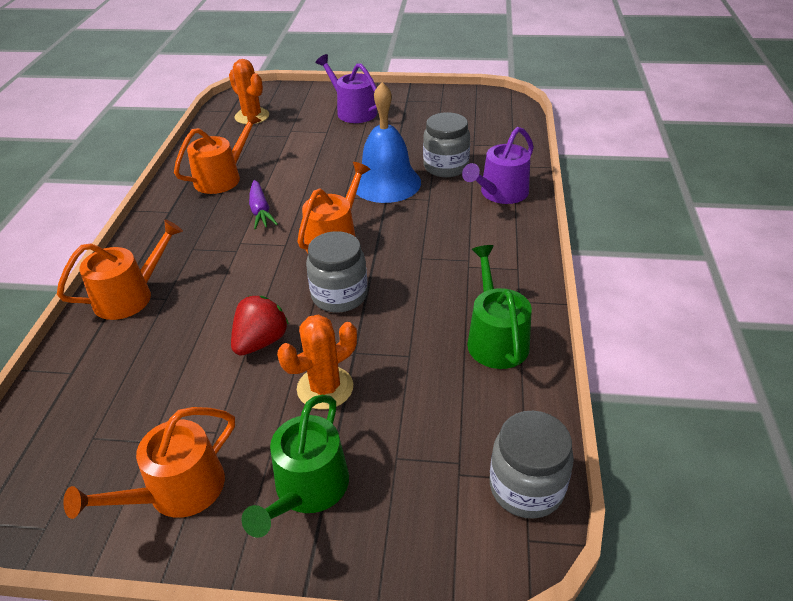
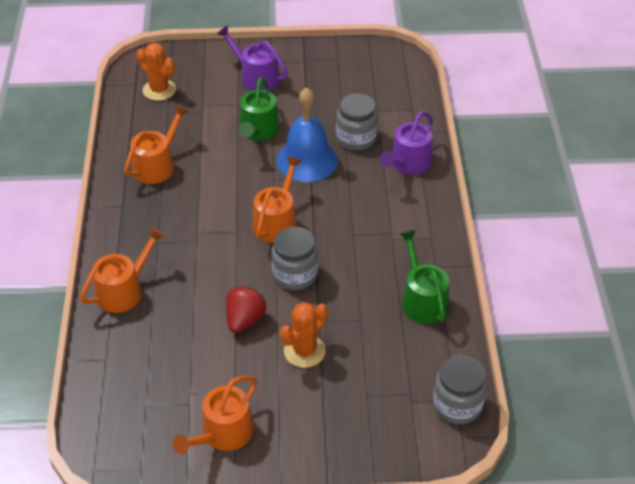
camera: 10 degrees left, 5 degrees up
(260, 211) = (204, 199): purple carrot -> none
(307, 489) = (312, 423): green watering can -> green watering can (258, 131)

